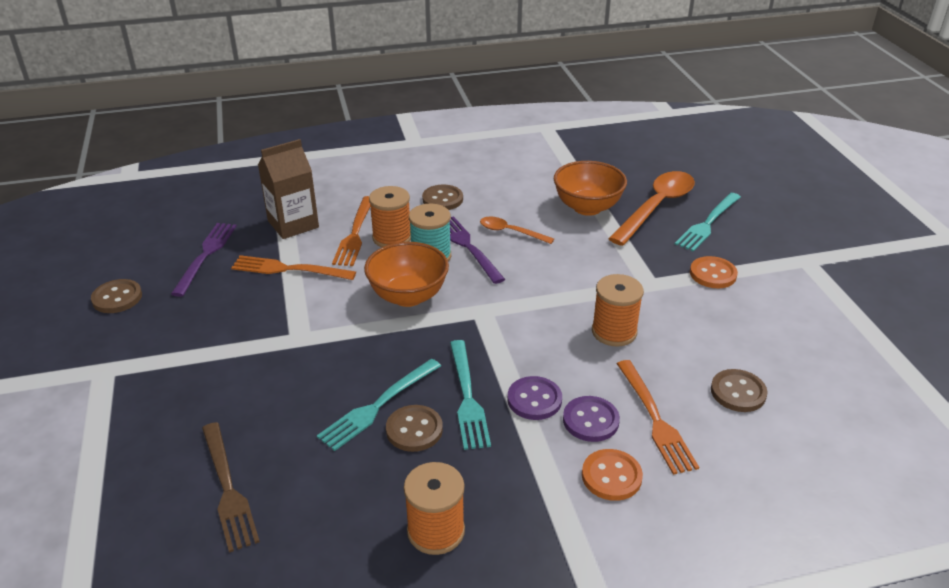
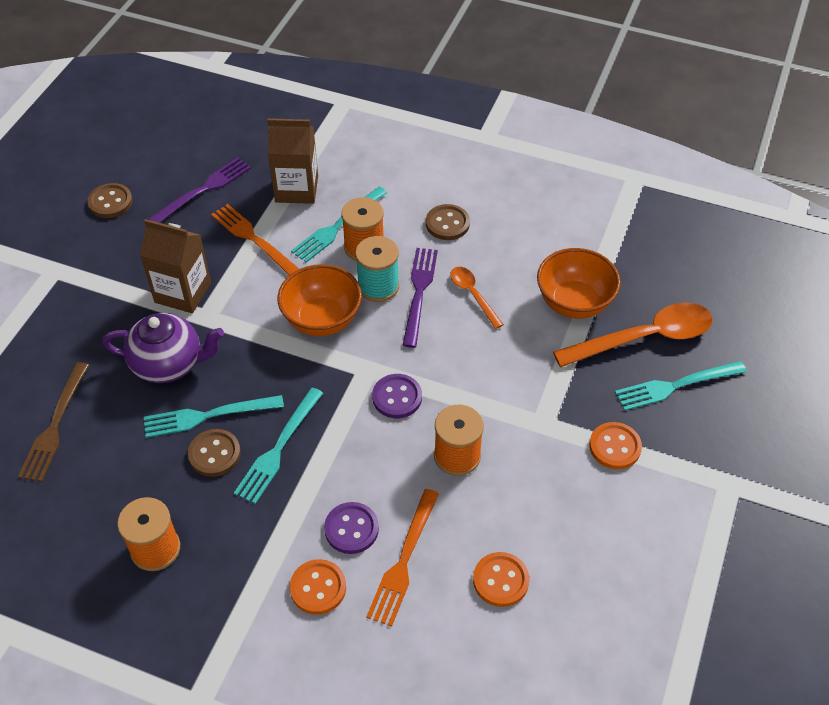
camera: 35 degrees right, 15 degrees up
(259, 331) = (183, 292): none -> brown carton
(300, 386) = (169, 364): none -> purple teapot
(355, 234) = (337, 227): orange fork -> turquoise fork
(534, 400) = (326, 482): purple button -> purple button (397, 397)
(738, 392) = (500, 580): brown button -> orange button

